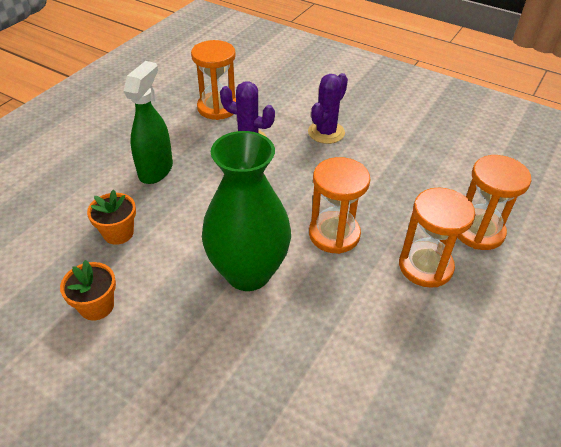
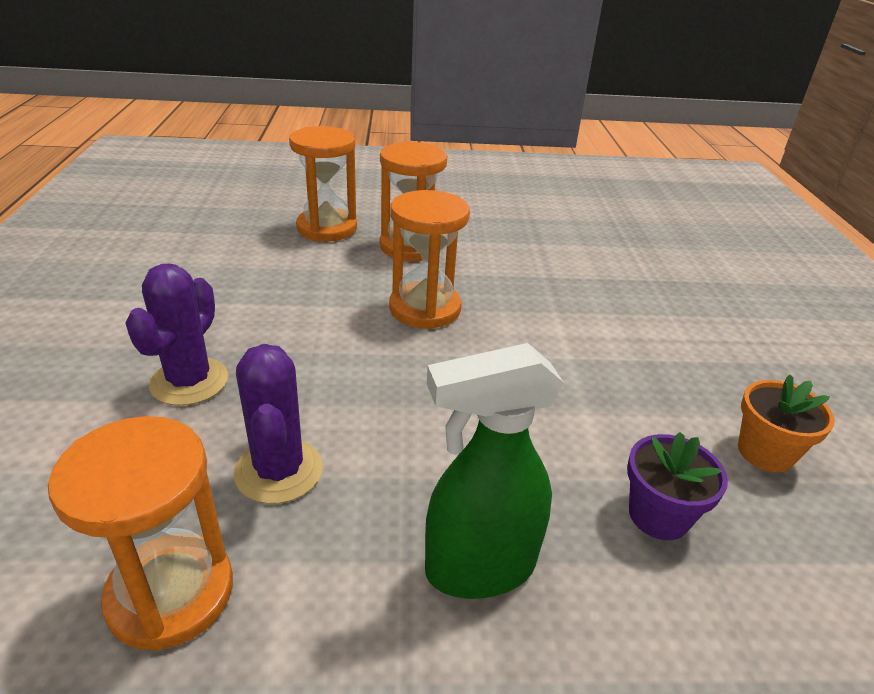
camera: 125 degrees left, 10 degrees down
(118, 233) = (658, 515): orange flower pot -> purple flower pot
(248, 272) = (555, 349): green vase -> none
(326, 132) = (189, 381): purple cactus -> purple cactus turned 75 degrees counterclockwise

